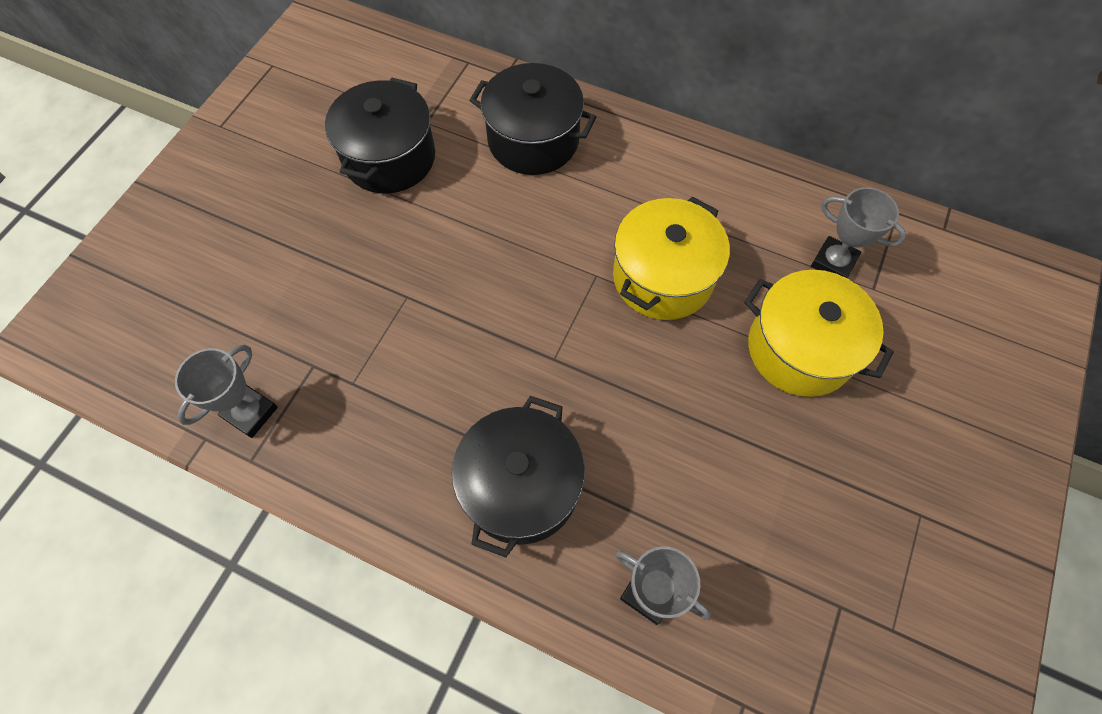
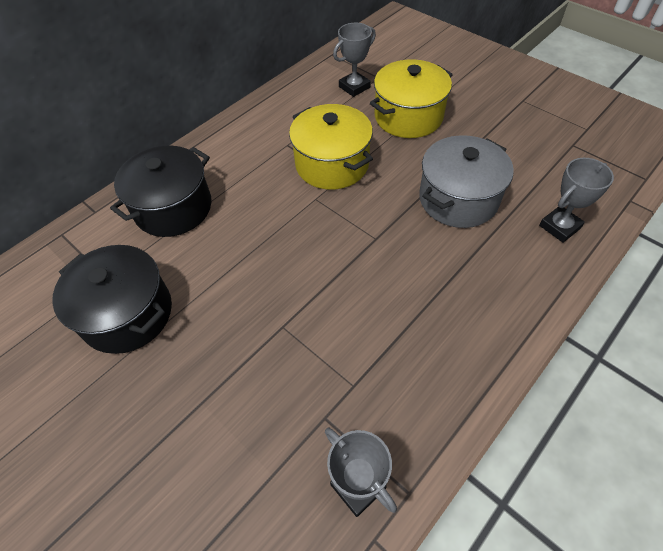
camera: 70 degrees left, 10 degrees down
(521, 486) = (474, 280): black pot -> none
(655, 446) = (458, 199): none -> grey pot

